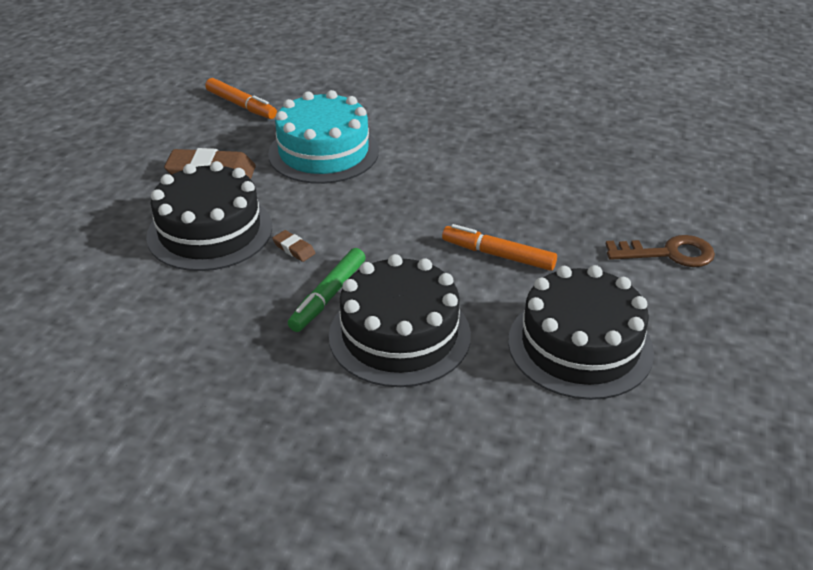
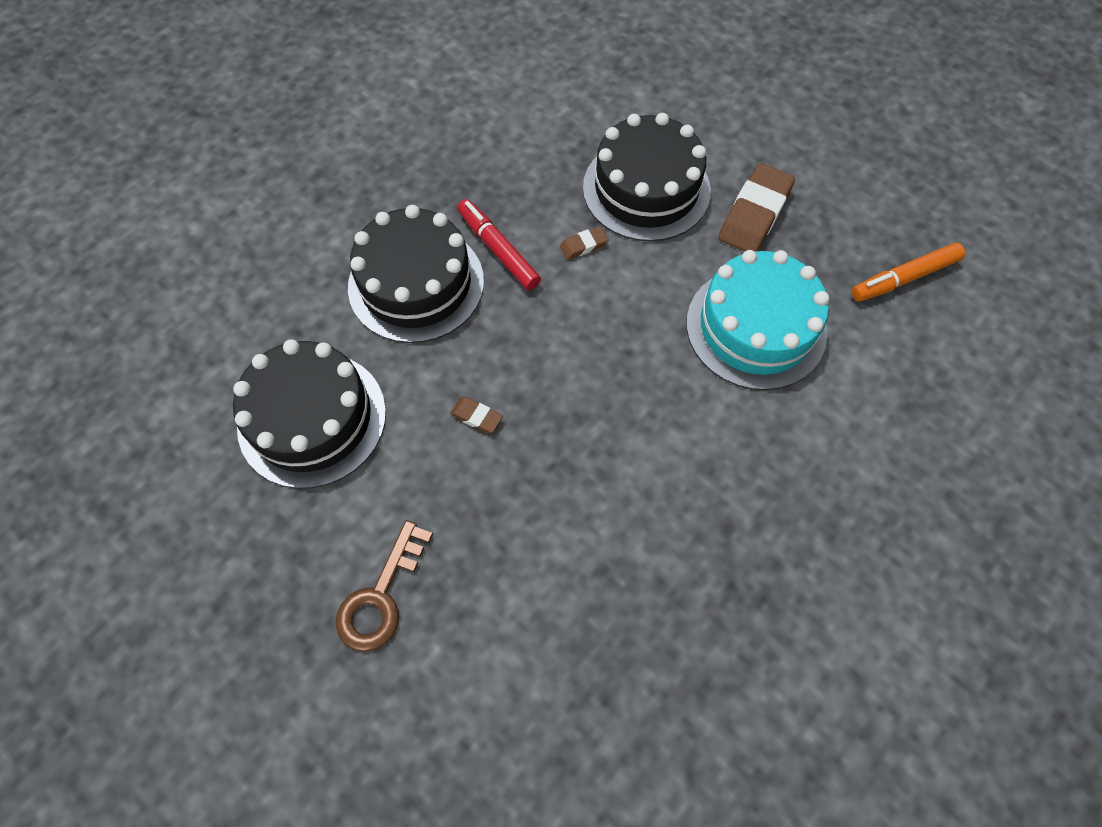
camera: 115 degrees right, 25 degrees up
(329, 296) = (498, 250): green marker -> red marker
(499, 255) = (476, 417): orange marker -> brown eraser

